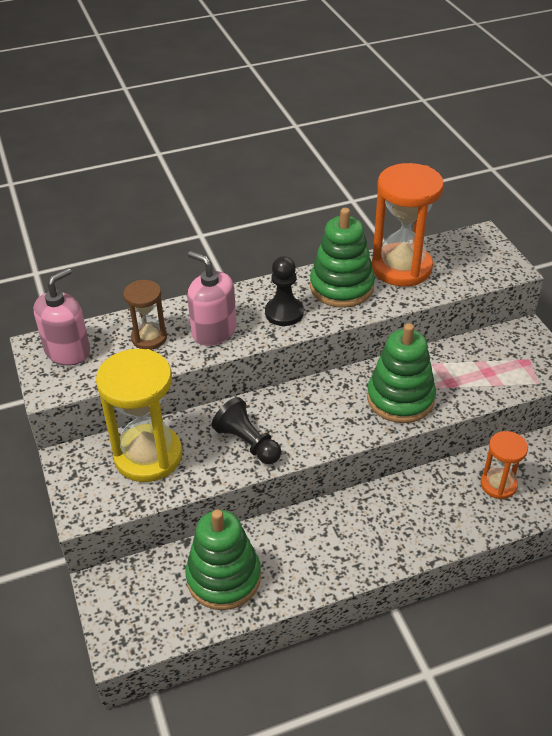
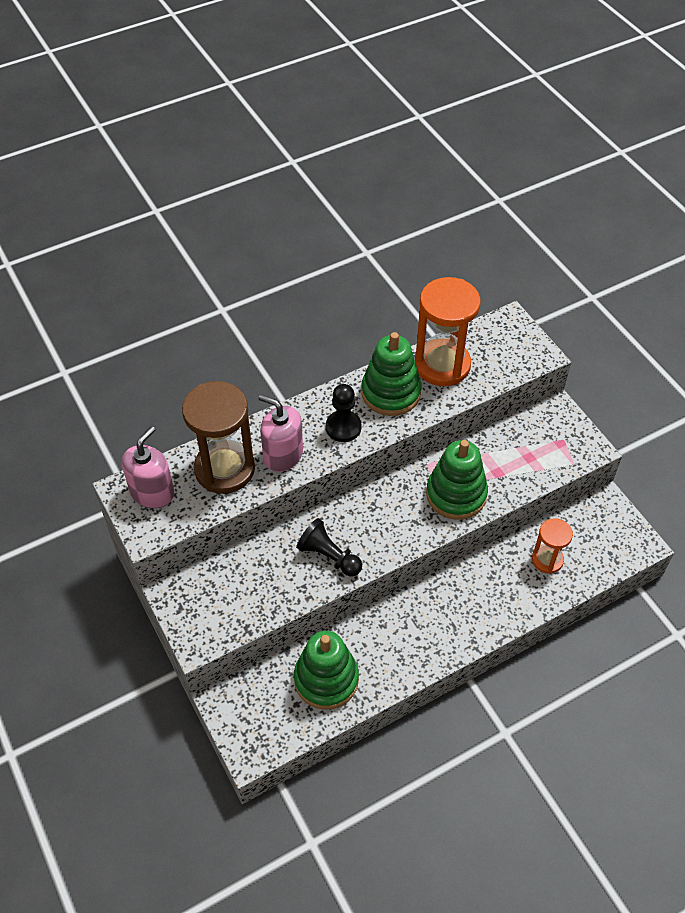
camera: 10 degrees left, 10 degrees up
(148, 456) = (243, 580): yellow hourglass -> none
(149, 338) = (224, 469): brown hourglass -> brown hourglass, size x1.82

